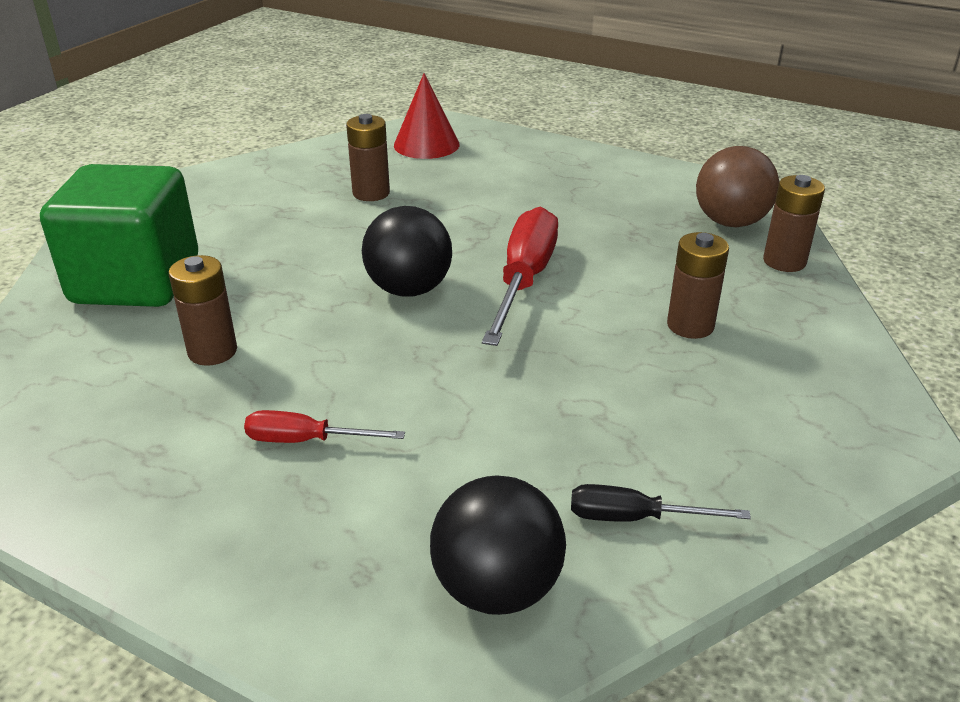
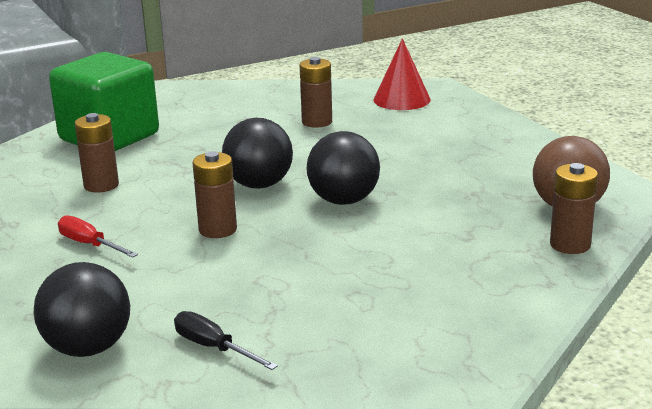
camera: 35 degrees right, 10 degrees down
(524, 280) = (344, 201): red screwdriver -> black ball
(690, 325) = (422, 262): brown battery -> brown battery (218, 230)

